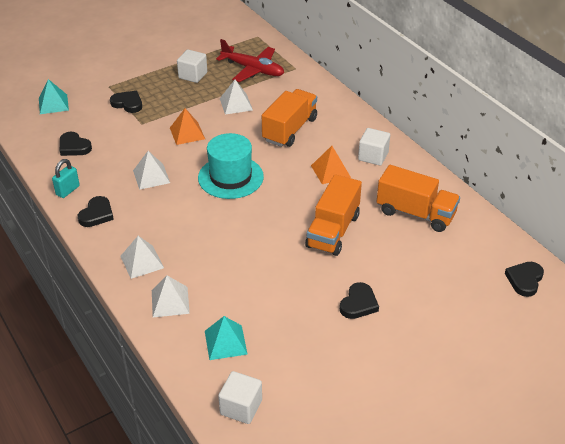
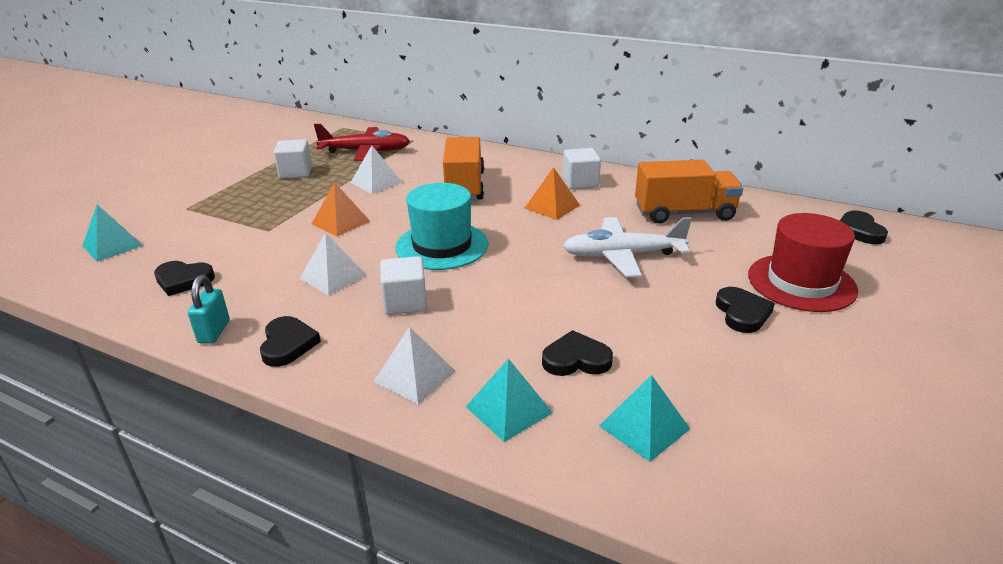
camera: 30 degrees left, 10 degrees down
(127, 103) = (229, 217): black heart -> black heart (576, 359)
(170, 301) = (508, 409): white pyramid -> turquoise pyramid
(241, 407) = (770, 506): white cube -> white cube (405, 302)
(333, 231) = (622, 255): orange truck -> white plane
(425, 300) = (801, 282): none -> red hat

